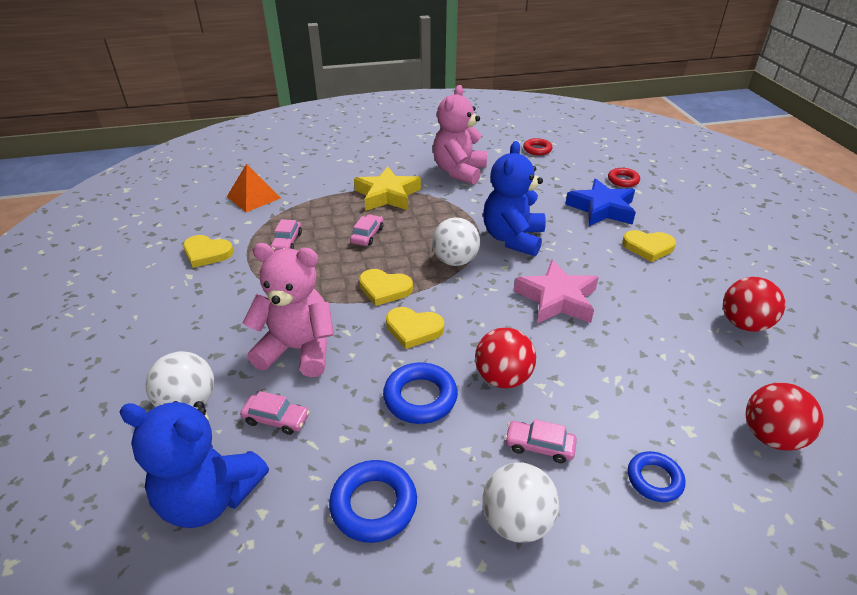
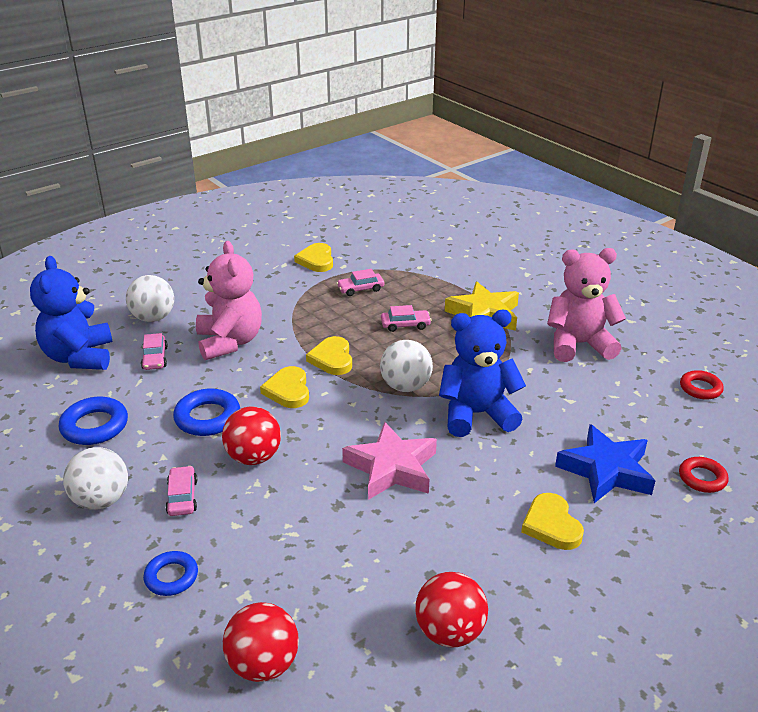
camera: 65 degrees right, 5 degrees down
(253, 197) = (412, 249): orange pyramid -> none

